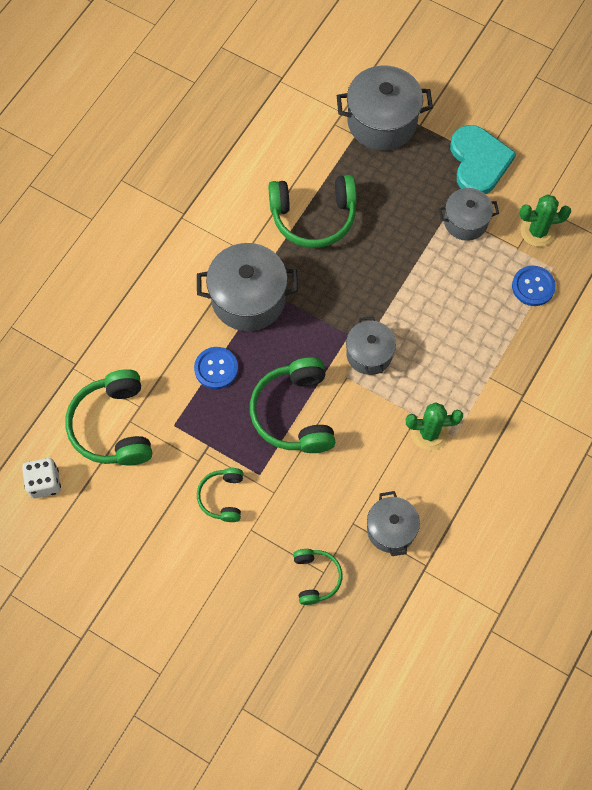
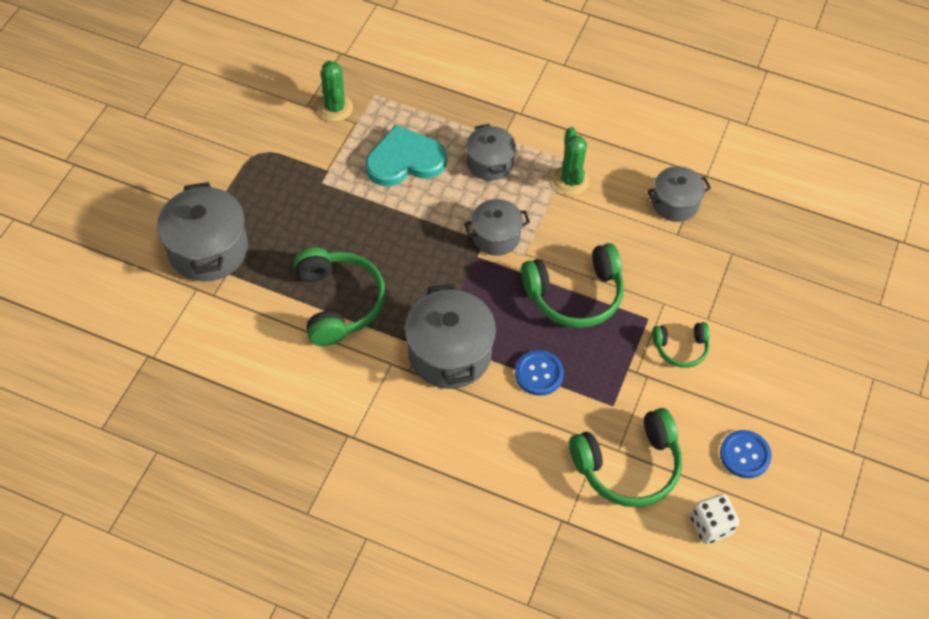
camera: 100 degrees left, 10 degrees down
(316, 577) = (739, 258): green headphones -> none
(465, 222) = (330, 166): grey pot -> grey pot (489, 163)
(478, 162) = (255, 160): turquoise heart -> turquoise heart (405, 160)
(533, 286) = (398, 109): blue button -> blue button (745, 455)

